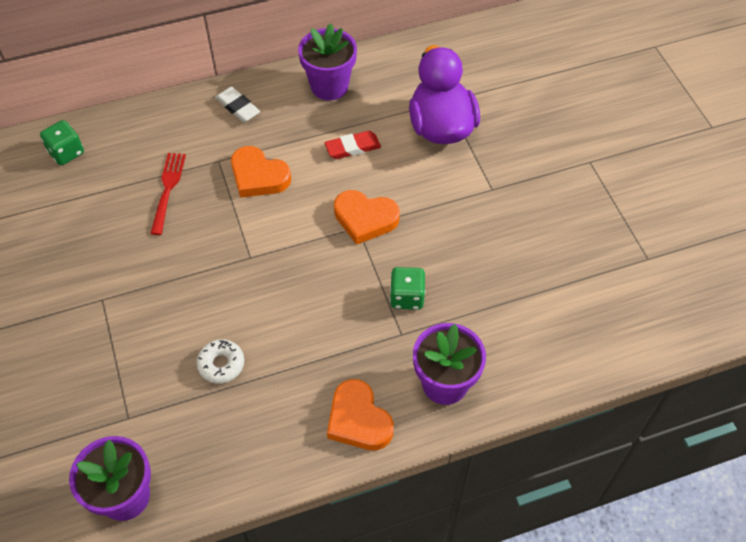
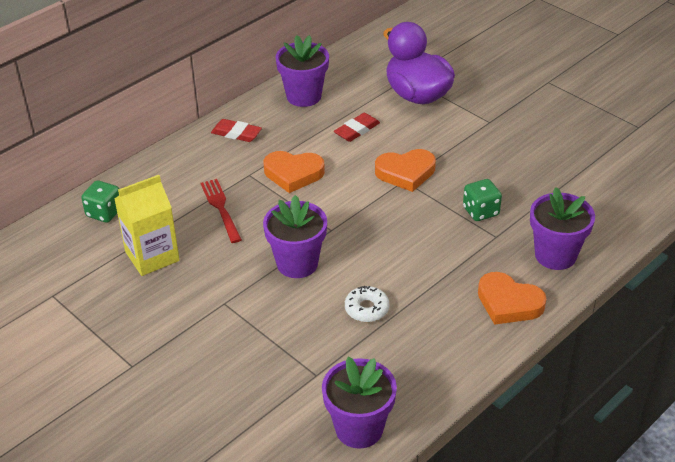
camera: 25 degrees left, 15 degrees down
(75, 219) = (152, 256): none -> yellow carton
(194, 283) = (297, 263): none -> purple flower pot
(238, 107) = (236, 133): white eraser -> red eraser

